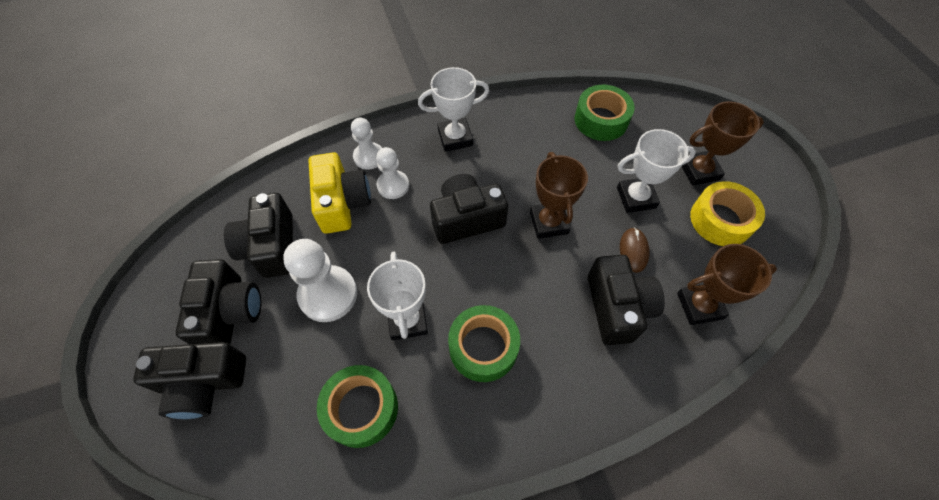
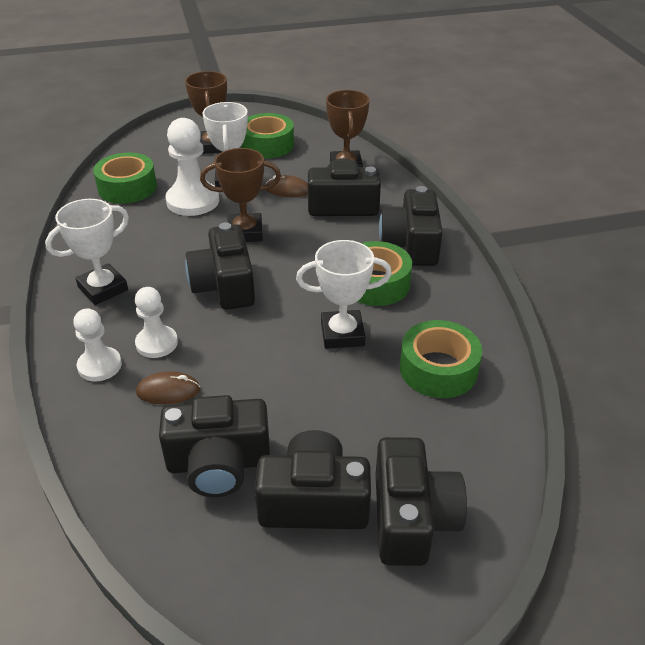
camera: 85 degrees left, 20 degrees down
(328, 294) = (302, 400): white pawn -> white pawn (193, 201)
(342, 203) = (168, 391): yellow camera -> brown mouse
(455, 138) = (103, 288): white trophy -> white trophy turned 60 degrees clockwise
(555, 383) = (411, 245): none -> black camera
(720, 220) = (267, 145): yellow tape -> green tape

